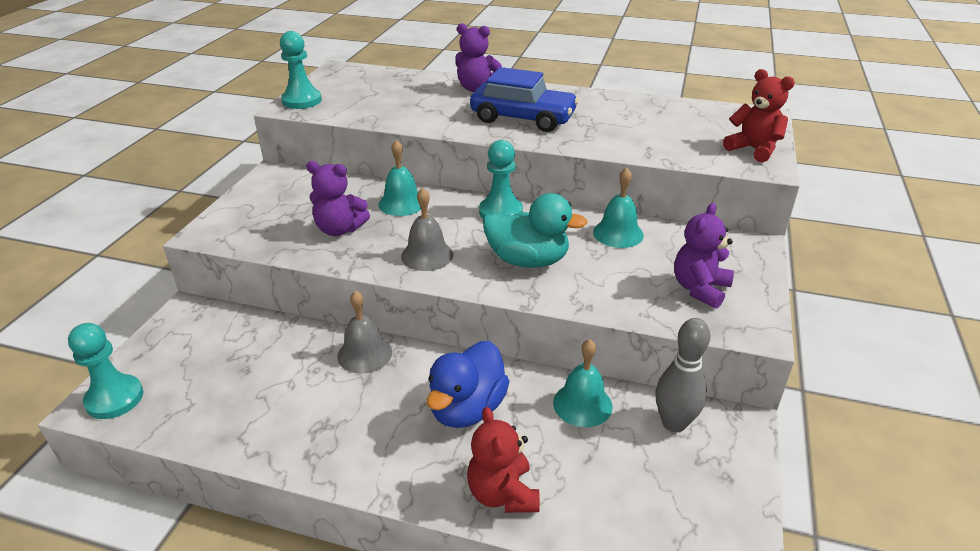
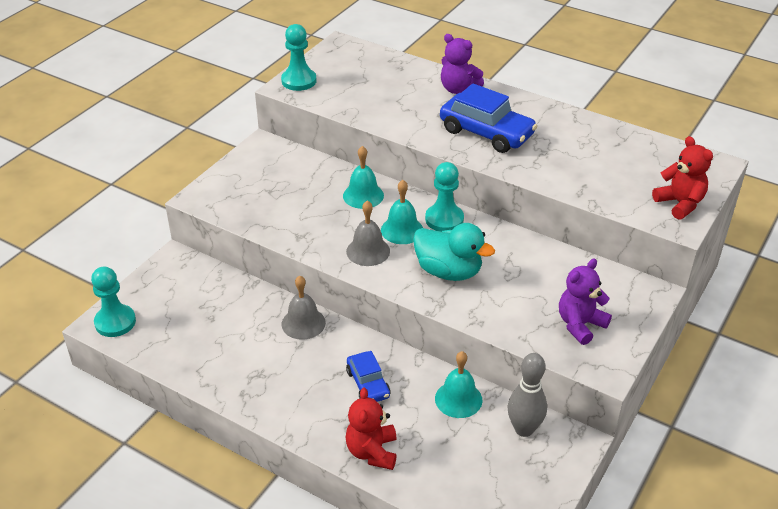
camera: 15 degrees right, 5 degrees up
(339, 229) = (305, 213): purple teddy bear -> none
(467, 409) = (368, 384): blue duck -> blue car
(618, 233) = (537, 259): turquoise bell -> turquoise bell (402, 230)

